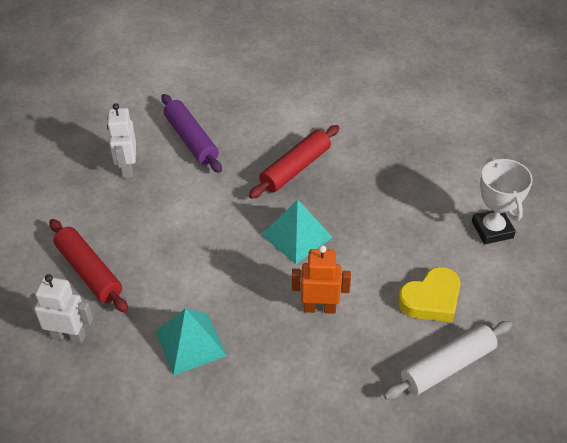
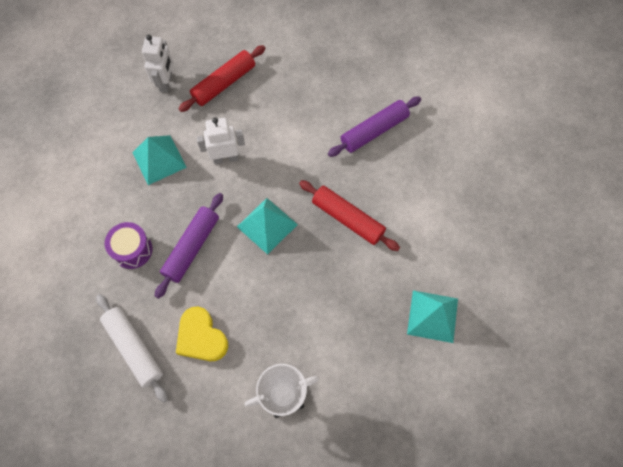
camera: 85 degrees right, 20 degrees up
(127, 168) = (334, 89): white robot -> white robot (225, 158)
(318, 371) = (132, 250): none -> purple drum
(319, 308) = (192, 247): orange robot -> purple rolling pin
(403, 117) = (432, 316): none -> turquoise pyramid

